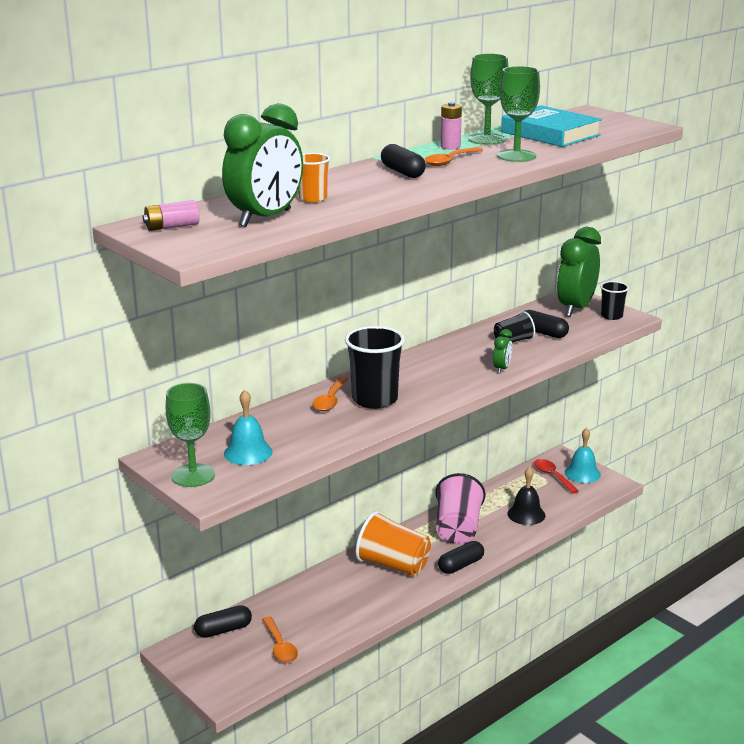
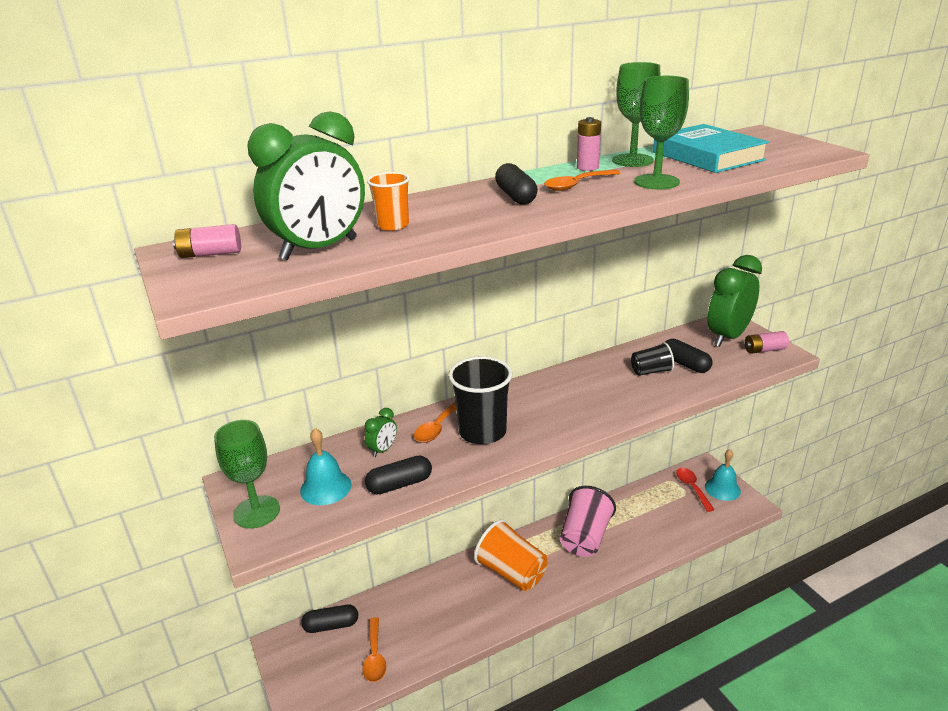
camera: 15 degrees right, 5 degrees up
(461, 565) = (576, 584): black capsule -> black capsule (399, 484)
(502, 369) = (628, 406): green clock -> green clock (383, 450)
(526, 514) = (656, 530): black bell -> none
(611, 316) = (764, 350): black cup -> pink battery

